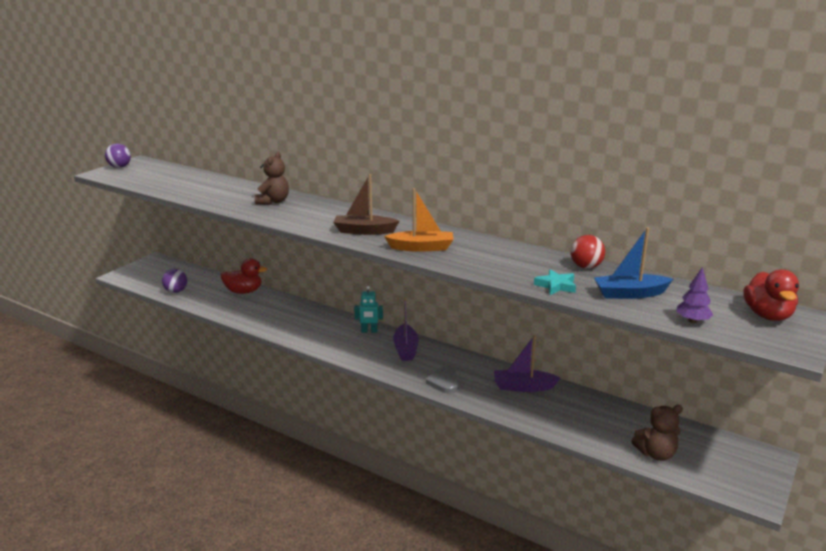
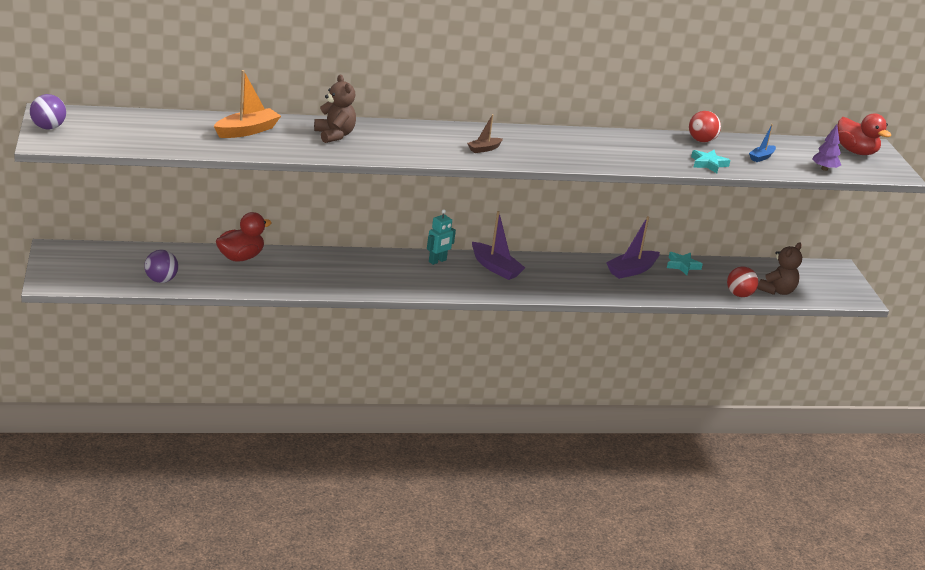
camera: 45 degrees left, 5 degrees up
(364, 231) = (484, 149): brown boat -> brown boat, size x0.57
(421, 248) = (560, 154): orange boat -> orange boat (247, 131)
(444, 382) = (569, 287): grey heart -> none
(581, 398) = (682, 265): none -> turquoise star
(605, 443) = (739, 295): none -> red ball
(630, 294) = (761, 157): blue boat -> blue boat, size x0.57

